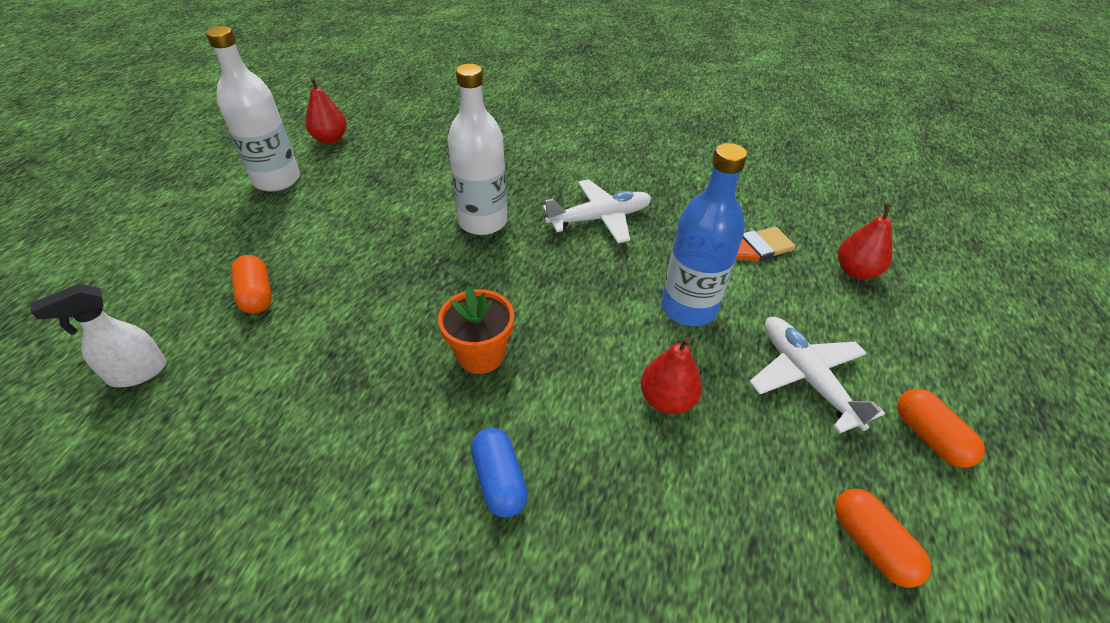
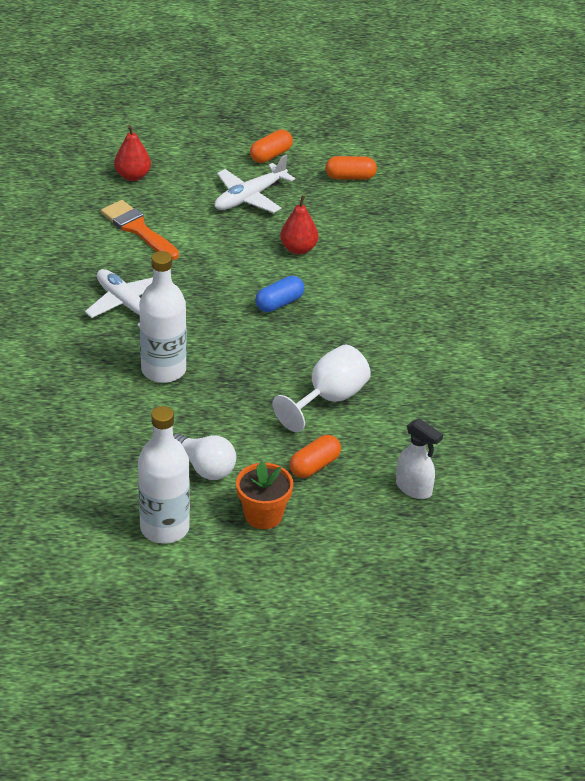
camera: 110 degrees left, 5 degrees down
(326, 218) = (205, 467): none -> white light bulb
(330, 139) = (74, 522): red pear -> none
(347, 339) = (329, 399): none -> white goblet
(480, 355) = (307, 332): orange flower pot -> orange flower pot (263, 515)
(499, 480) = (390, 302): blue capsule -> blue capsule (279, 303)
(688, 308) = (212, 248): blue bottle -> none
(871, 544) = (350, 177): orange capsule -> orange capsule turned 45 degrees clockwise

